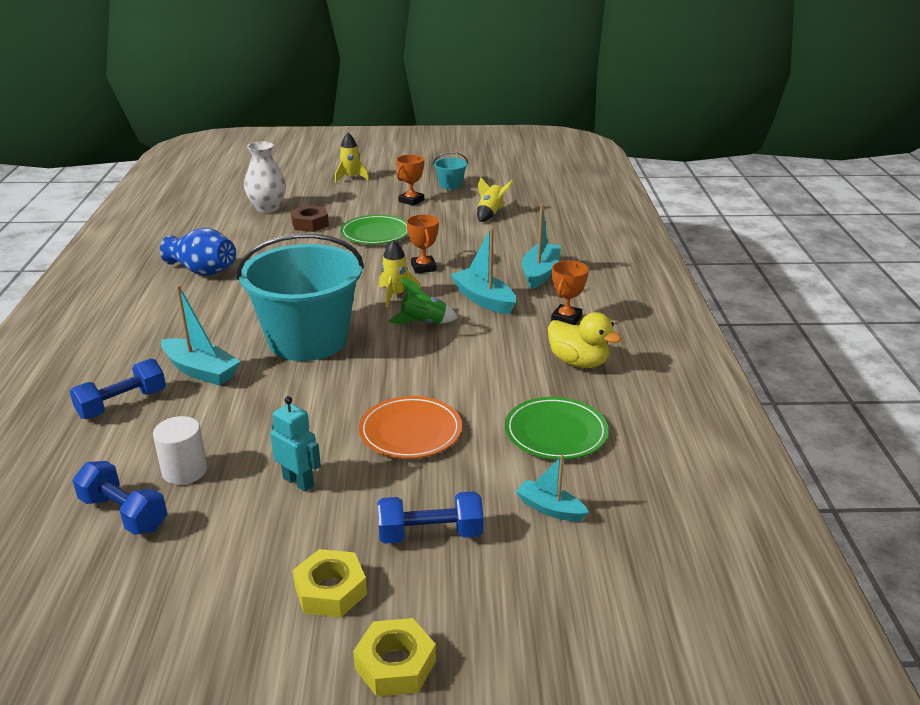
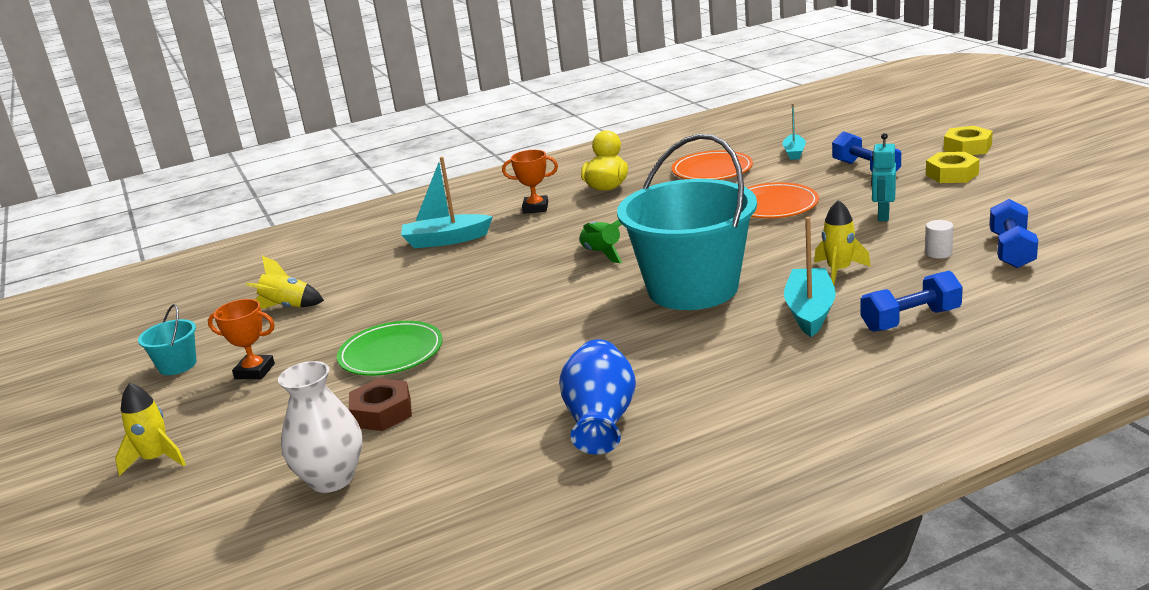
camera: 110 degrees left, 5 degrees down
(122, 404) = (910, 320): blue dumbbell -> blue dumbbell turned 45 degrees counterclockwise
(185, 471) = (938, 253): white cylinder -> white cylinder, size x0.64
(395, 295) = (556, 284): yellow rocket -> yellow rocket (839, 271)
(423, 267) = (475, 293): orange trophy -> none
(483, 300) = (528, 245): turquoise boat -> none
(556, 432) = (712, 170): green plate -> orange plate

